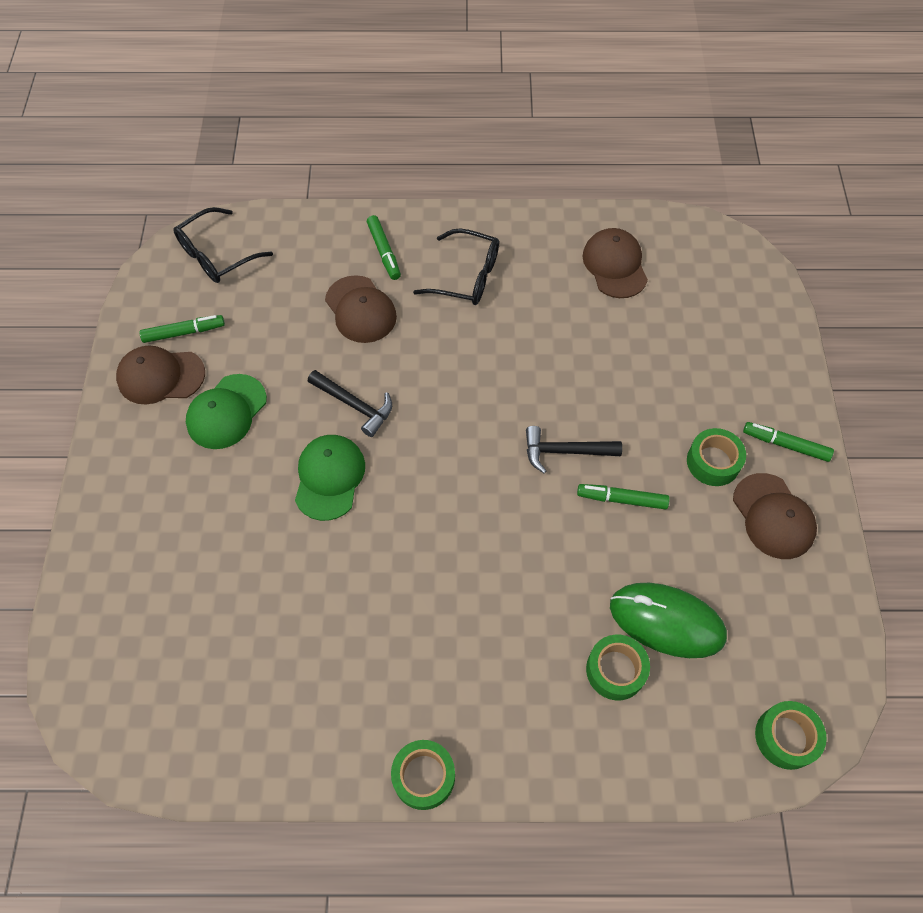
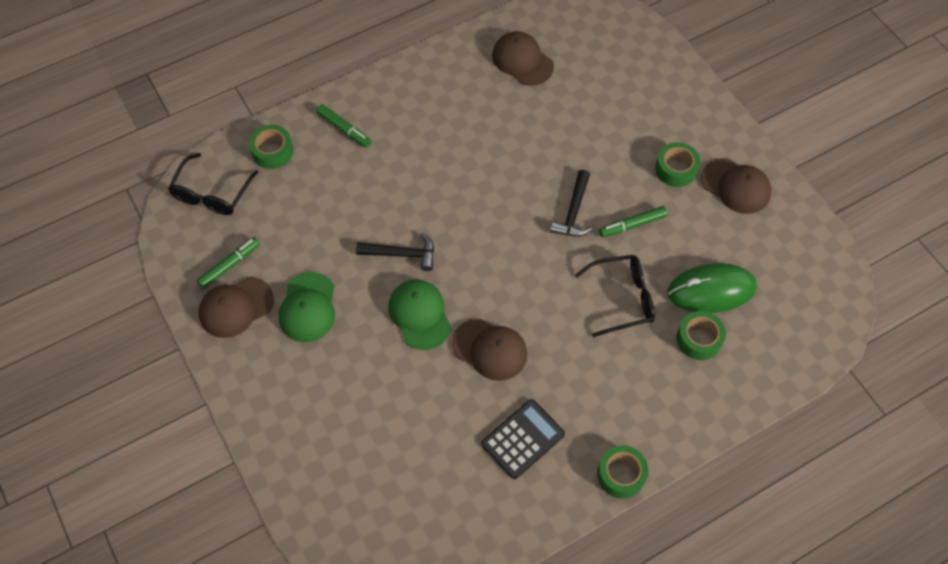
camera: 30 degrees left, 0 degrees up
(344, 672) = (523, 439): none -> black calculator
(360, 310) = (357, 182): brown cap -> brown cap (490, 349)
(466, 276) = (419, 119): black glasses -> black glasses (622, 298)
(565, 451) = (573, 211): black hammer -> black hammer turned 45 degrees counterclockwise
(785, 444) = (714, 134): green marker -> none
(786, 737) = (826, 323): green tape -> green tape (272, 151)

